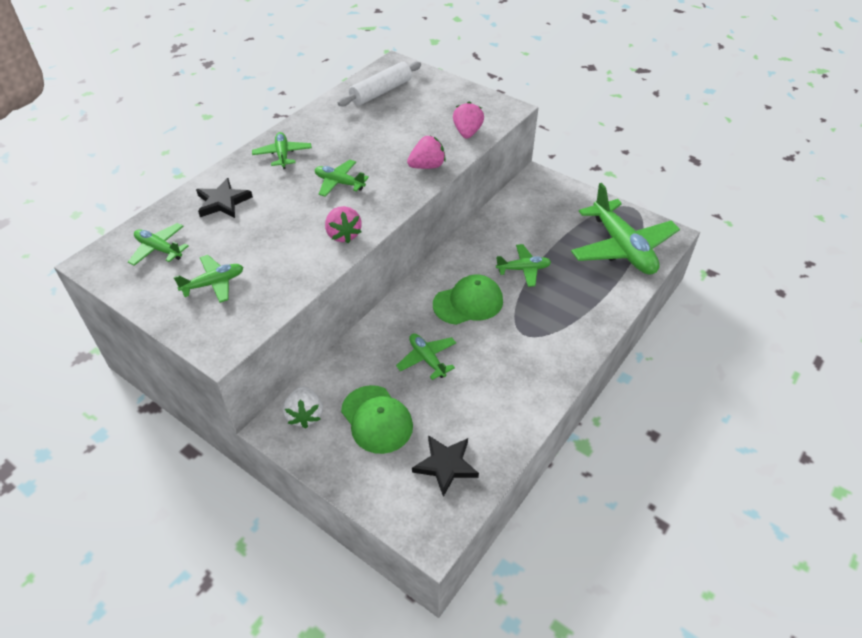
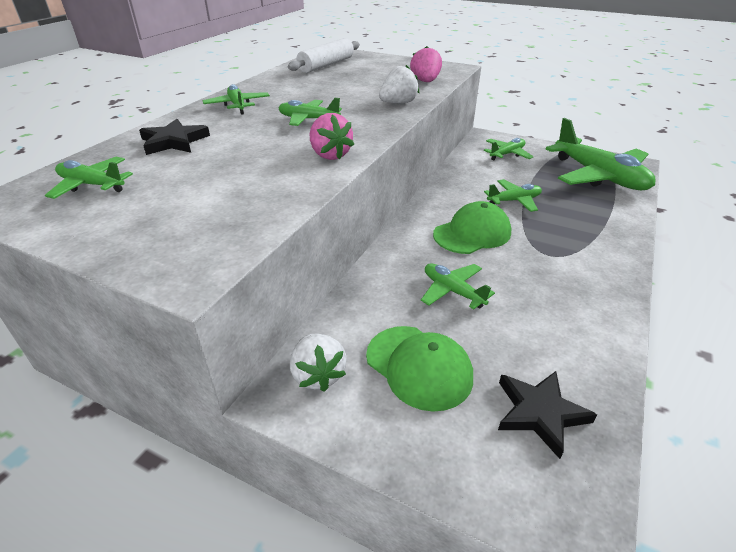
camera: 10 degrees left, 10 degrees down
(214, 283) = (172, 209): green plane -> green plane (507, 154)
(427, 166) = (398, 103): pink strawberry -> white strawberry

